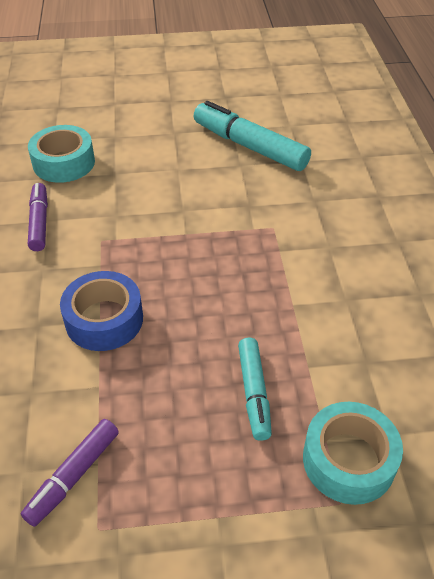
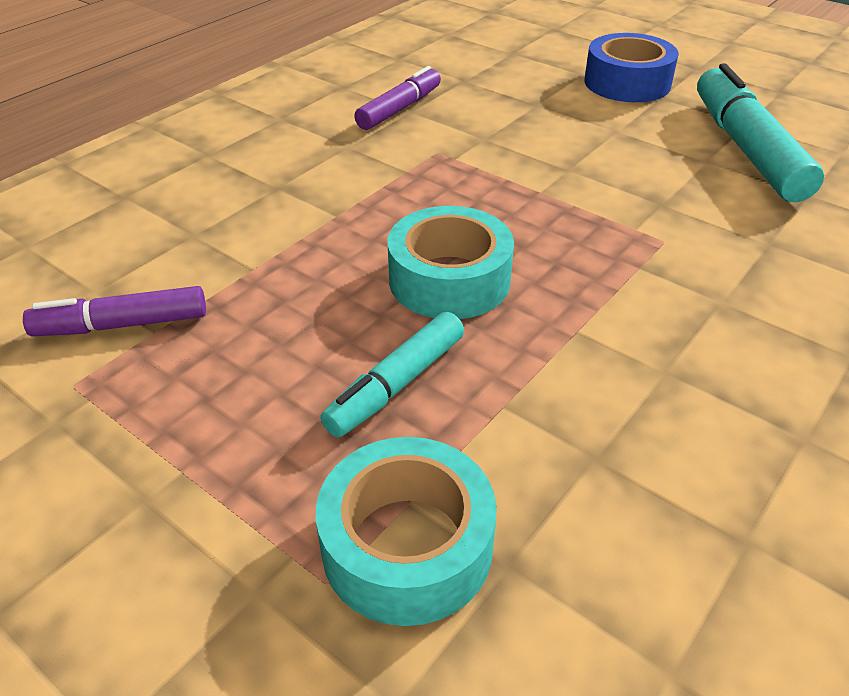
camera: 45 degrees right, 5 degrees down
(64, 163) = (494, 73): turquoise tape -> turquoise tape (449, 279)
(104, 319) = (341, 217): blue tape -> blue tape (627, 83)

